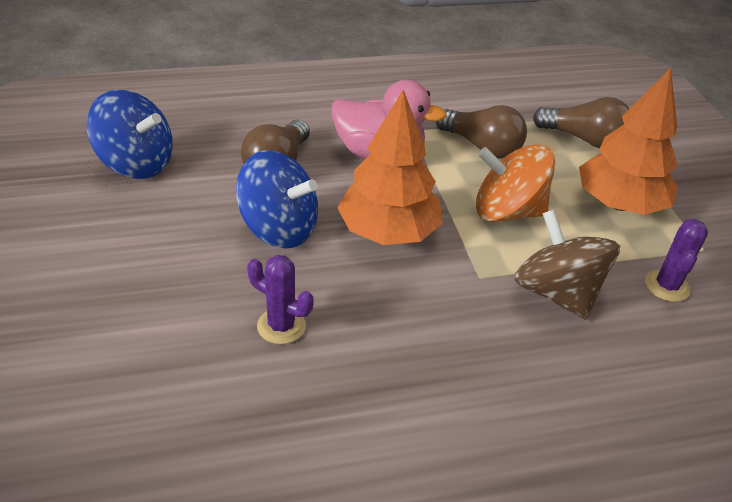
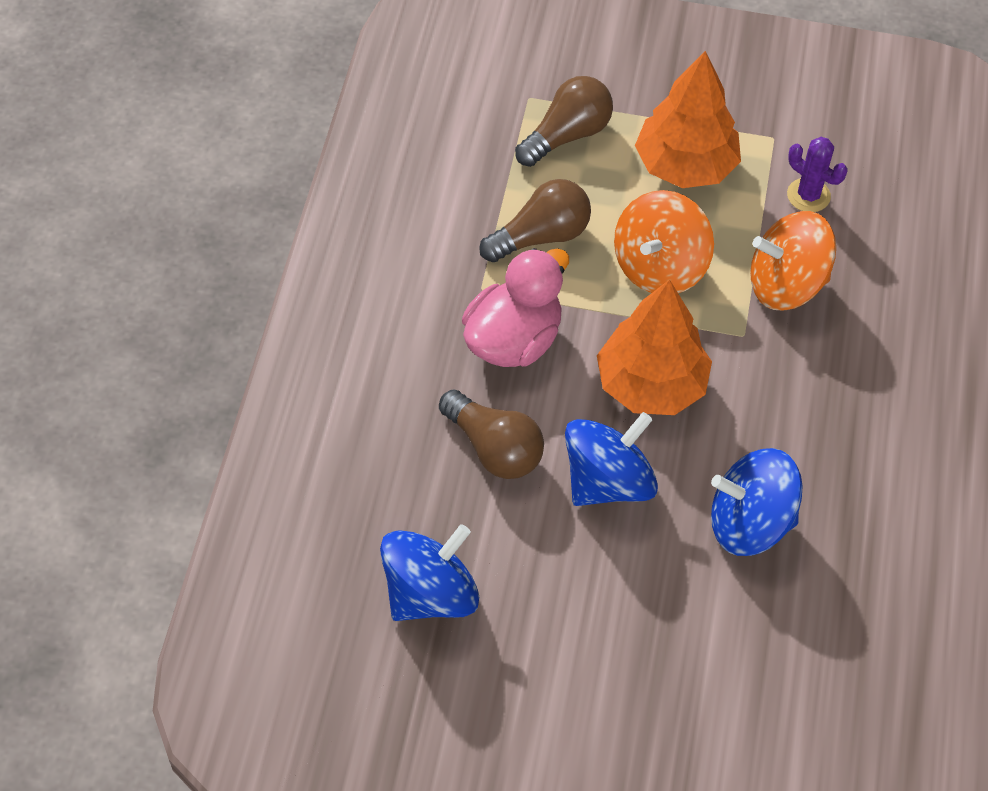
camera: 65 degrees left, 15 degrees up
(281, 326) = (749, 523): purple cactus -> blue spinning top
(556, 293) = (786, 284): brown spinning top -> orange spinning top

